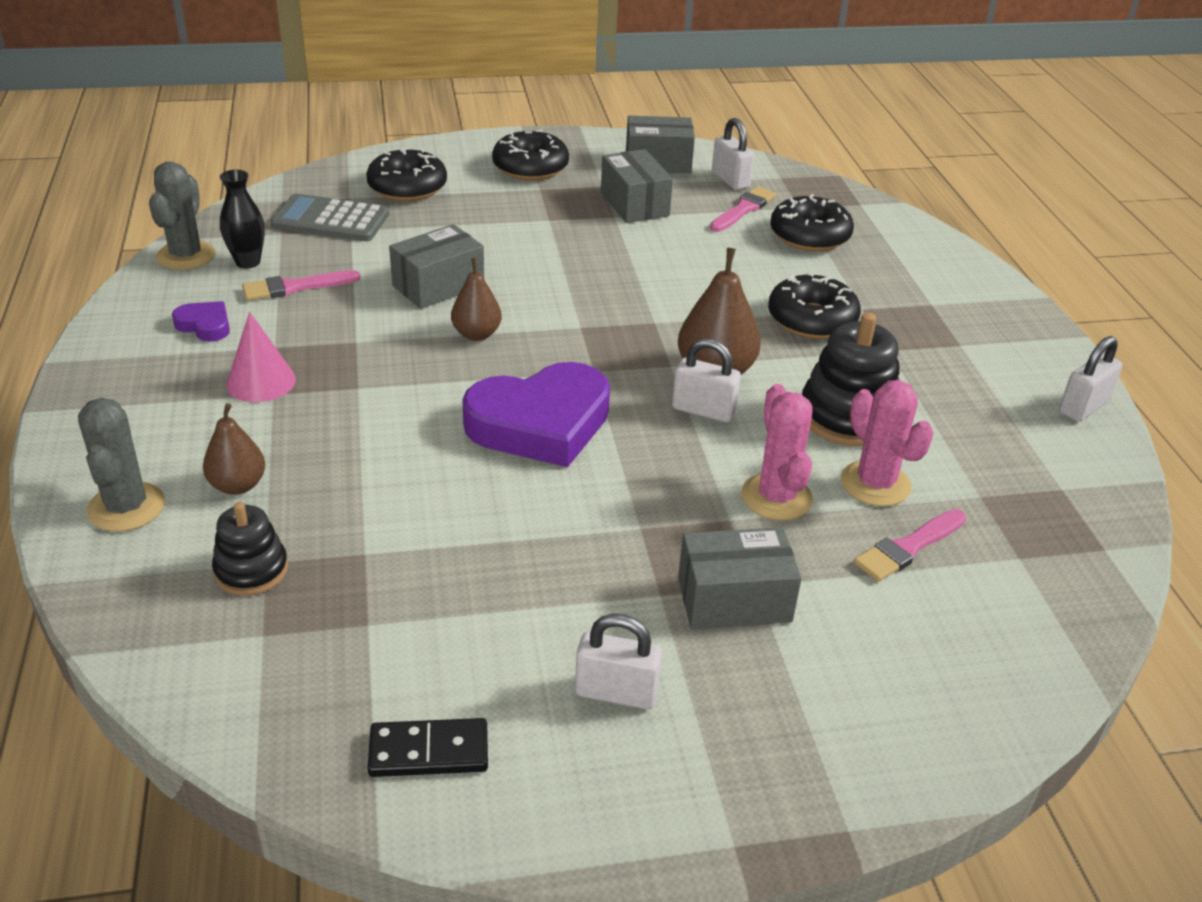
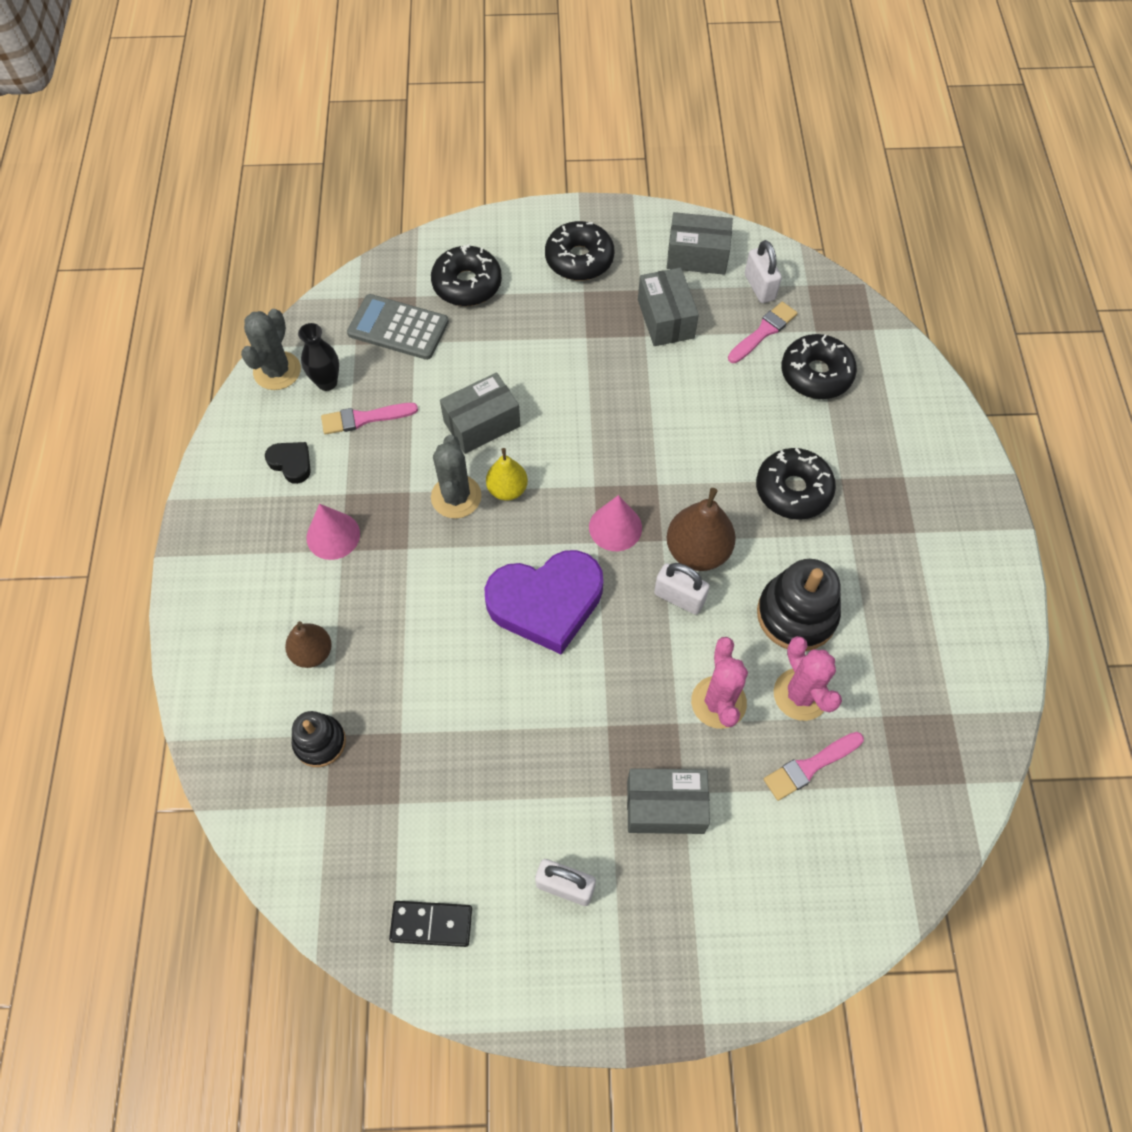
camera: 10 degrees right, 25 degrees up
(126, 507) = (232, 669): grey cactus -> grey cactus (456, 497)
(205, 325) = (291, 463): purple heart -> black heart
(476, 334) = (507, 489): brown pear -> yellow pear
(612, 358) = (615, 527): none -> pink cone
(1083, 407) = (999, 619): white padlock -> none

